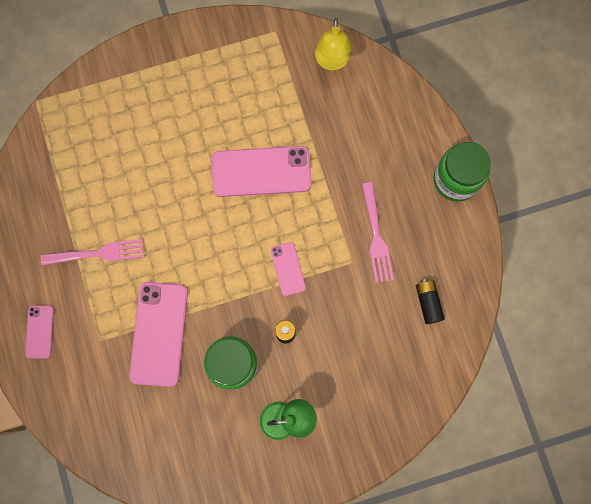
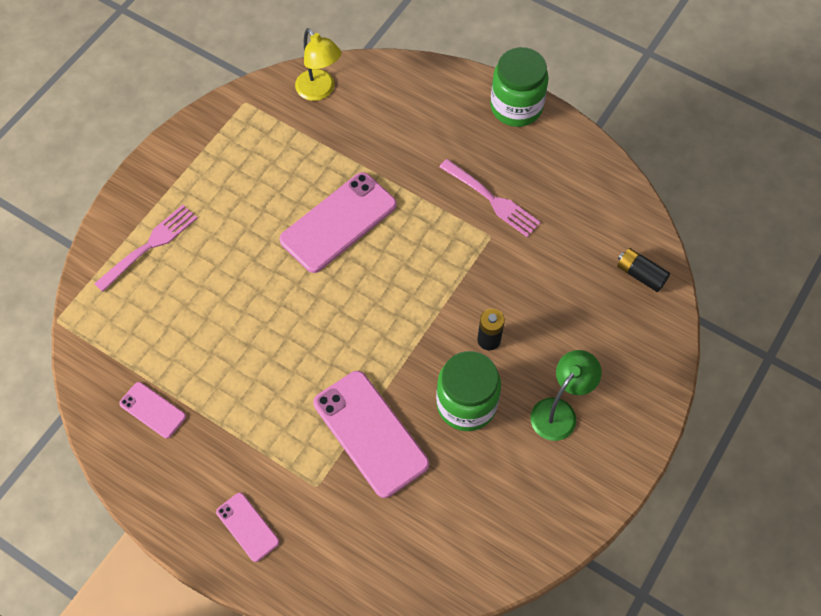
camera: 40 degrees left, 15 degrees down
(97, 254) = (243, 410): pink fork -> pink fork (149, 246)
(288, 269) = (439, 284): pink phone -> pink phone (152, 410)
(428, 302) = (587, 219): black battery -> black battery (640, 274)

